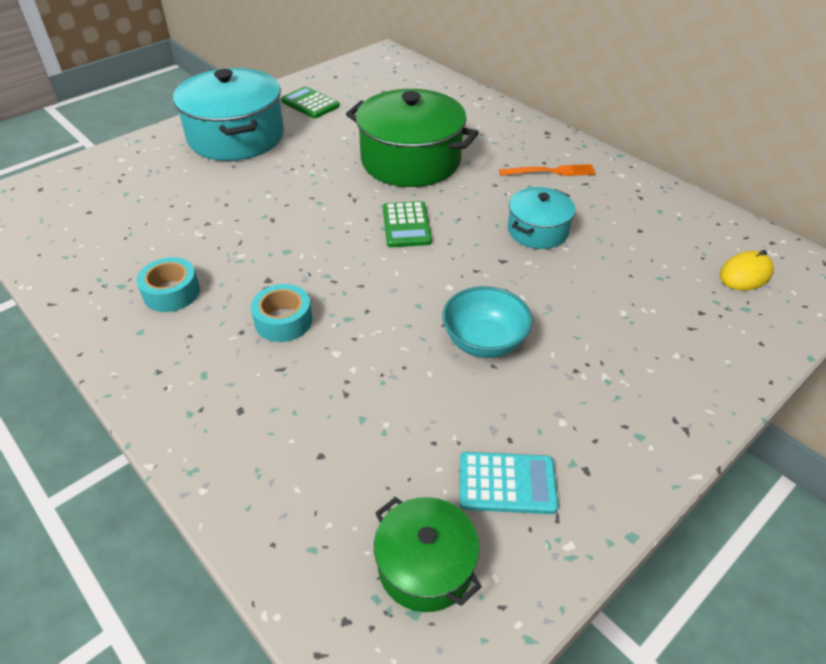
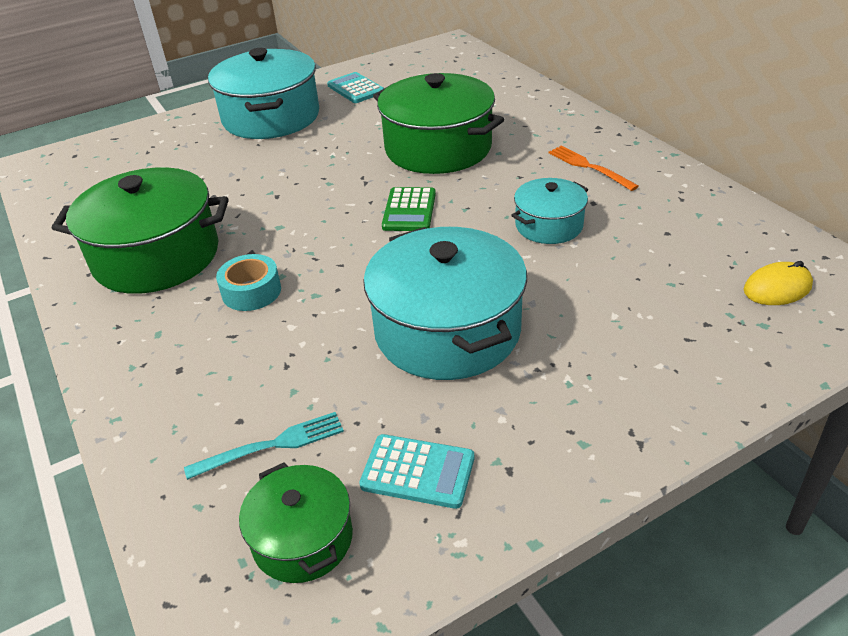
camera: 15 degrees right, 5 degrees down
(171, 292) = (156, 256): turquoise tape -> green pot
(310, 103) = (355, 89): green calculator -> turquoise calculator
(363, 476) = (273, 445): none -> turquoise fork
(484, 342) = (447, 330): turquoise bowl -> turquoise pot
(552, 171) = (588, 167): orange fork -> orange fork turned 135 degrees counterclockwise

